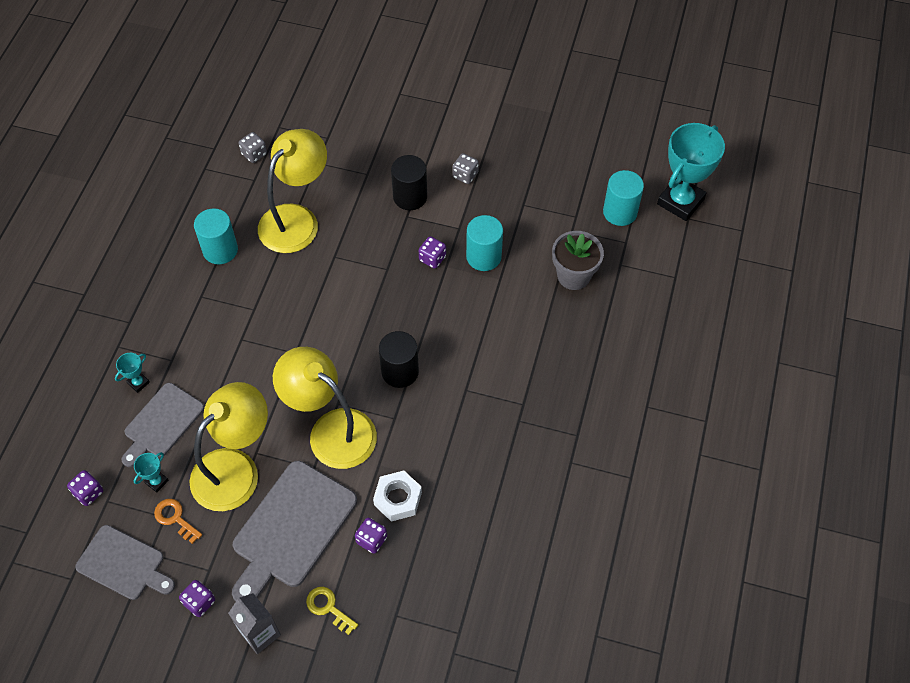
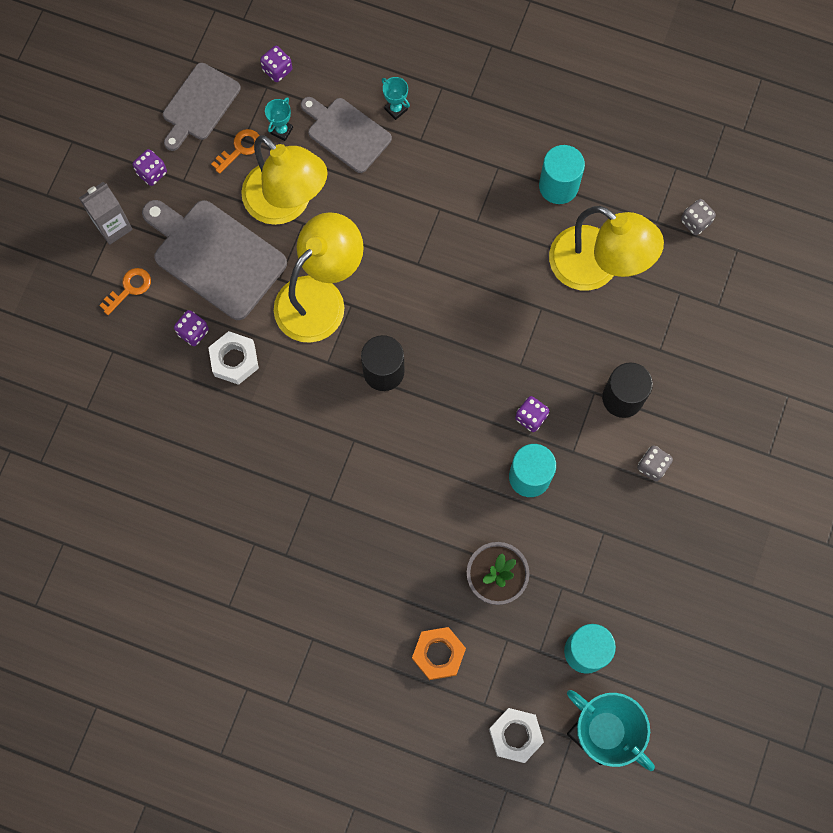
camera: 95 degrees right, 15 degrees up
(156, 481) = (281, 130): turquoise trophy -> turquoise trophy turned 75 degrees clockwise
(328, 608) = (129, 289): yellow key -> orange key
(641, 311) = (438, 654): none -> orange nut
(694, 254) = (515, 735): none -> white nut

